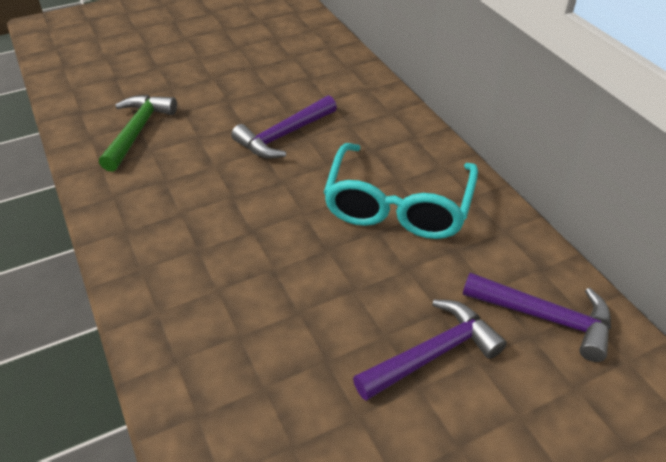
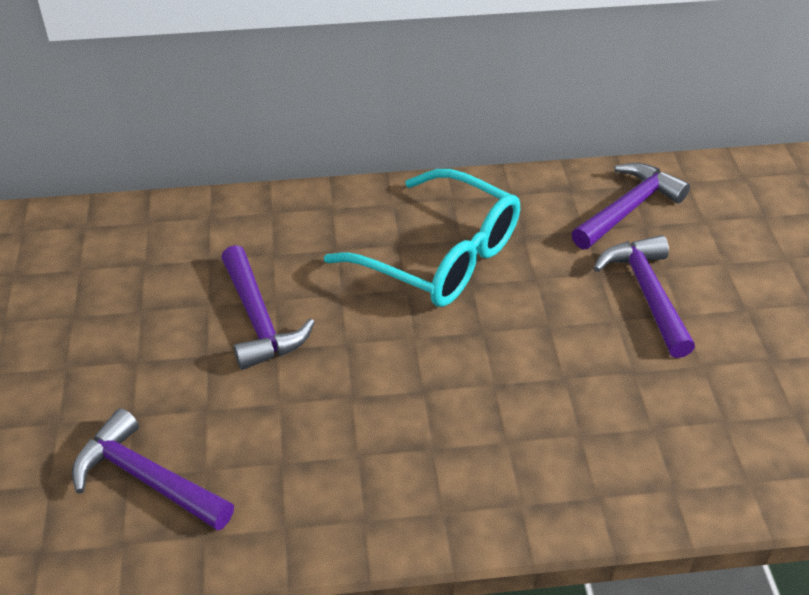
camera: 70 degrees left, 0 degrees up
(137, 131) = (146, 479): green hammer -> purple hammer

